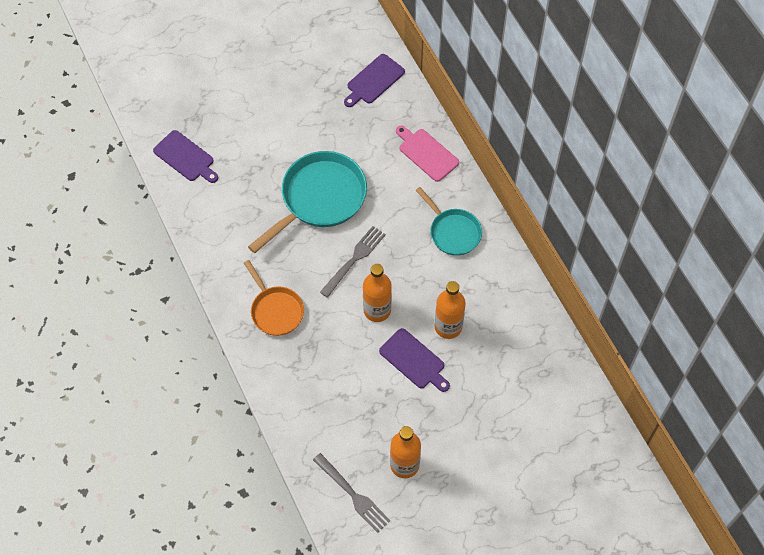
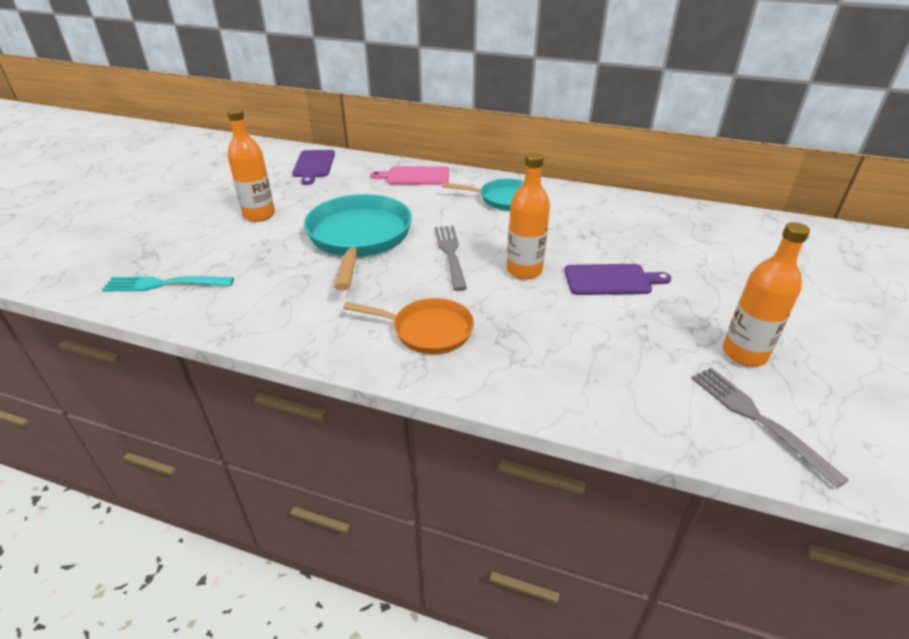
camera: 45 degrees left, 25 degrees down
(185, 157) = (164, 284): purple cutting board -> turquoise fork
(353, 494) = (757, 419): grey fork -> grey fork turned 120 degrees counterclockwise
(448, 327) = (596, 245): orange bottle -> orange bottle (259, 215)

